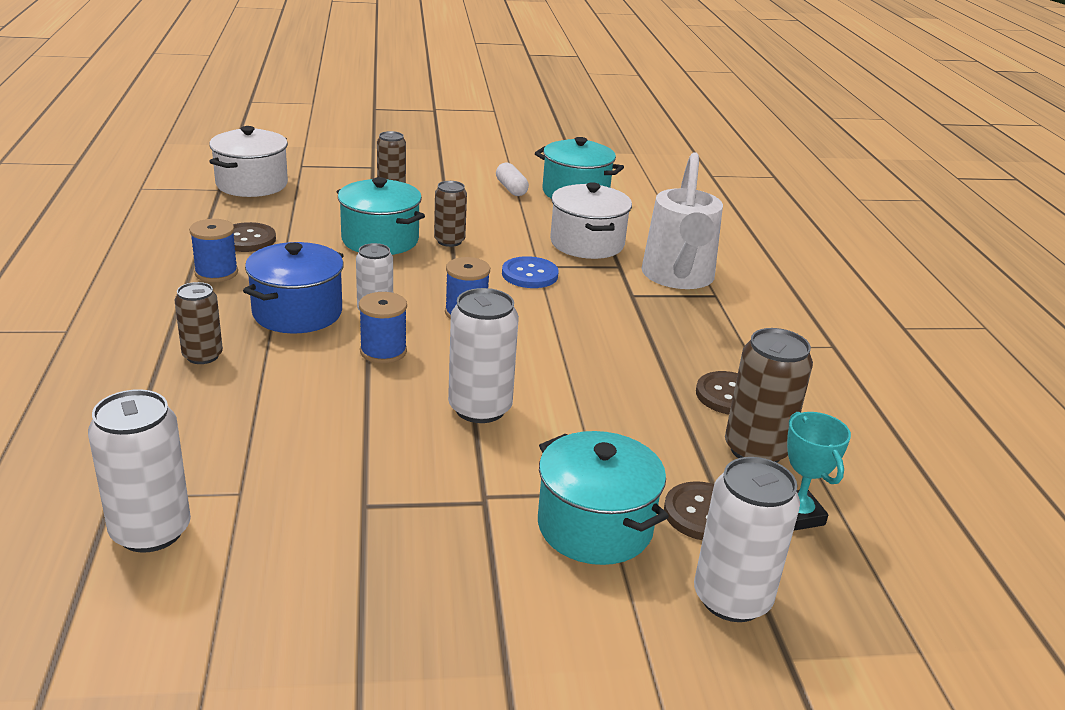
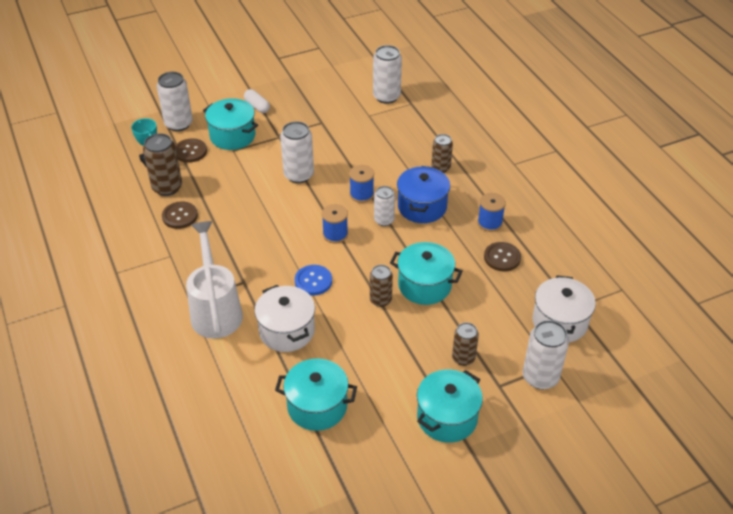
camera: 165 degrees right, 15 degrees up
(324, 162) = (540, 377): none -> white can
(445, 163) = (447, 418): none -> turquoise pot
(511, 189) = (372, 392): white capsule -> white capsule (257, 106)

